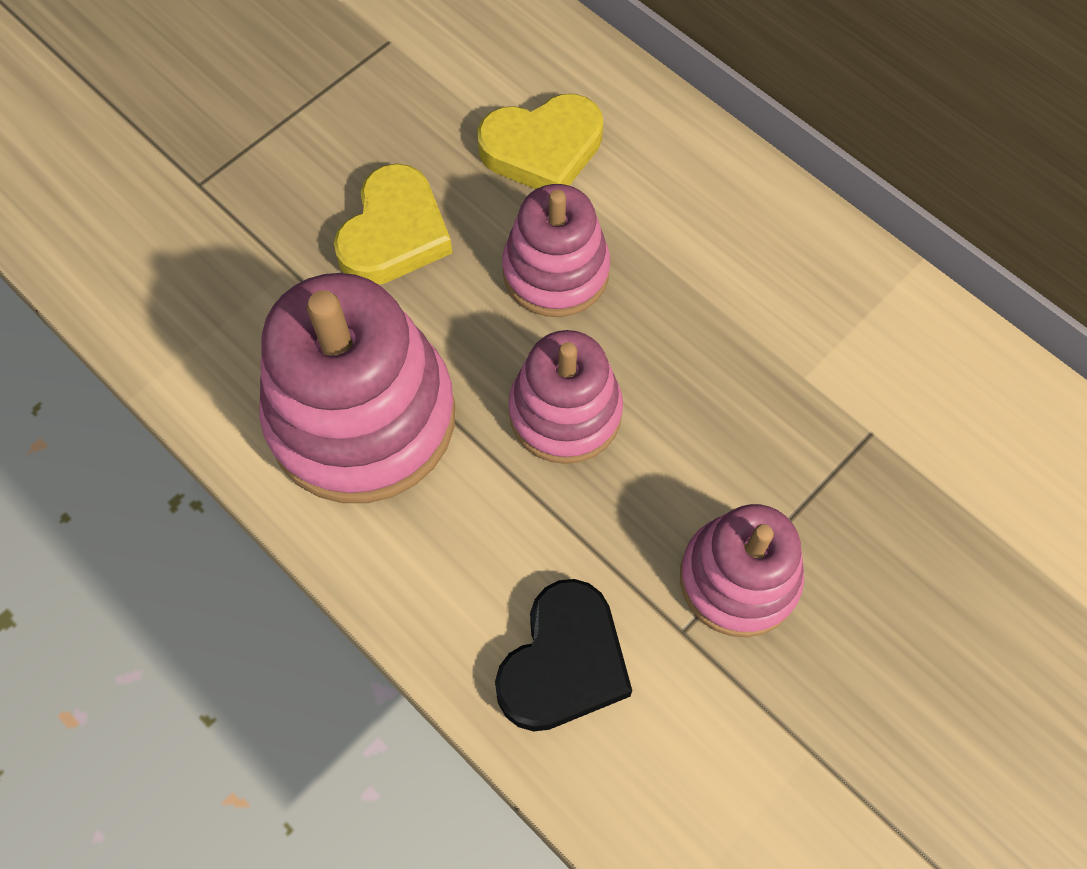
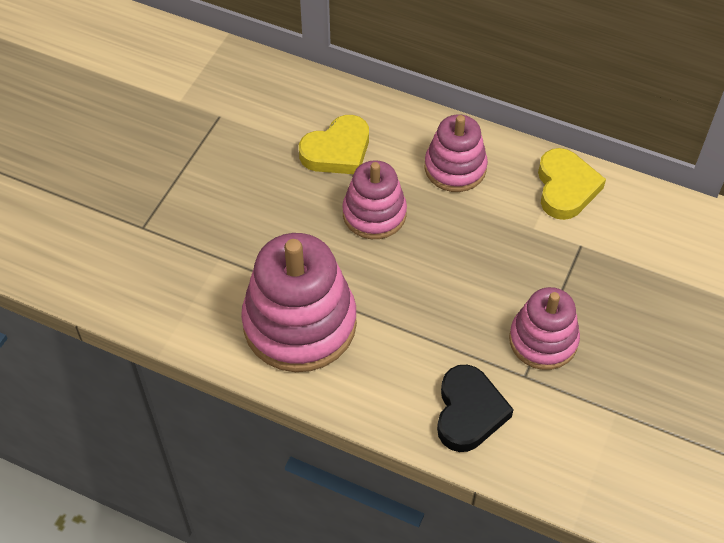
camera: 20 degrees left, 10 degrees down
(394, 234) = (272, 221): yellow heart -> yellow heart (565, 188)
(565, 412) = (413, 286): pink stacking toy -> pink stacking toy (455, 168)

